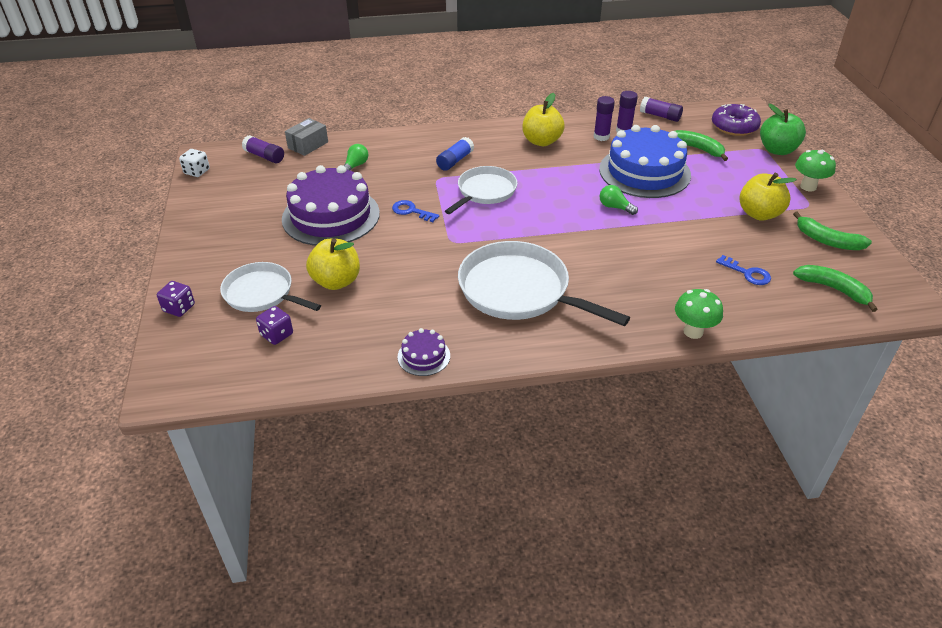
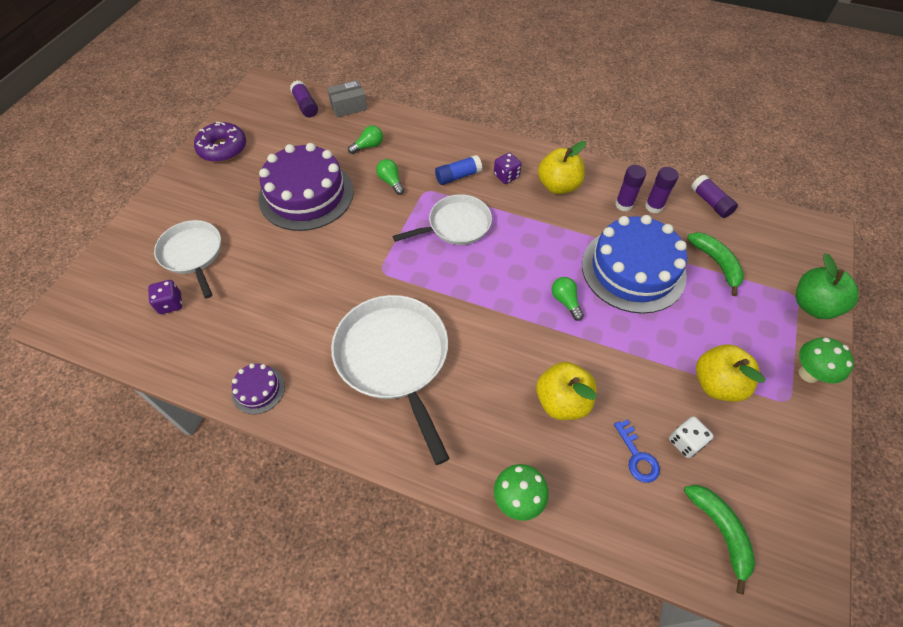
camera: 30 degrees right, 15 degrees up
(179, 308) = (127, 239): purple dice -> purple dice (506, 176)
(197, 172) = (244, 101): white dice -> white dice (685, 442)
(336, 281) = (255, 269): yellow apple -> yellow apple (562, 401)
(400, 182) = (391, 181): none -> green light bulb
(411, 211) = (374, 219): blue key -> none
(734, 127) = (786, 251): purple donut -> purple donut (223, 148)
(827, 240) = (769, 460): green banana -> none

